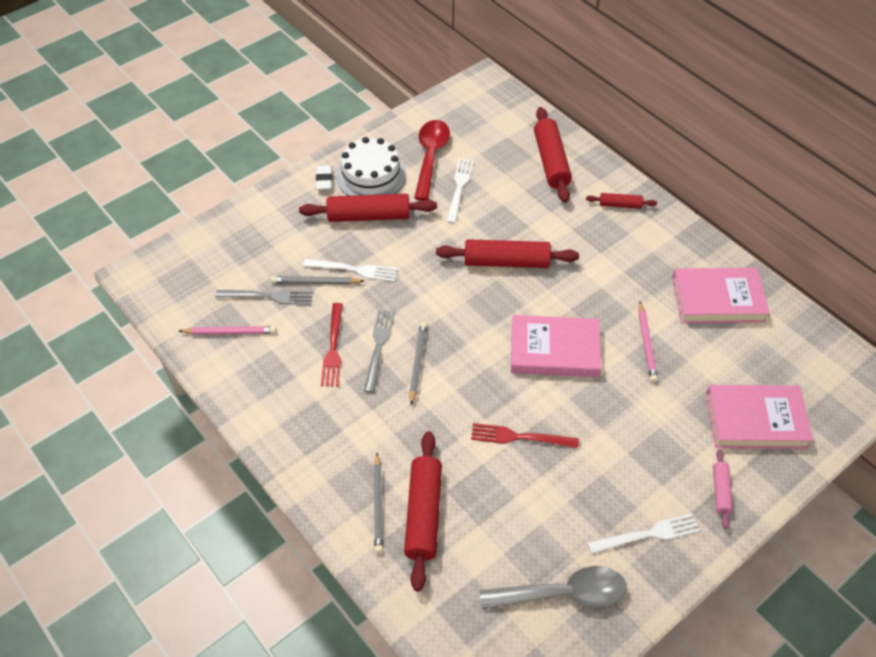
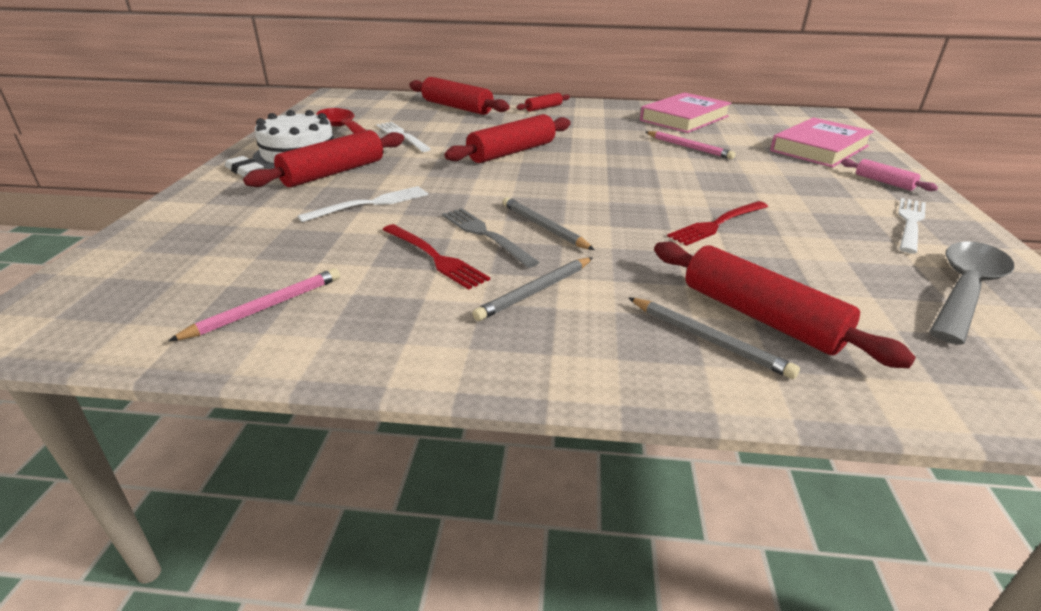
camera: 45 degrees left, 20 degrees down
(268, 297) = (285, 258): grey fork -> none
(315, 282) = (336, 227): grey pencil -> grey pencil (535, 291)
(554, 350) = (638, 173): pink book -> none

